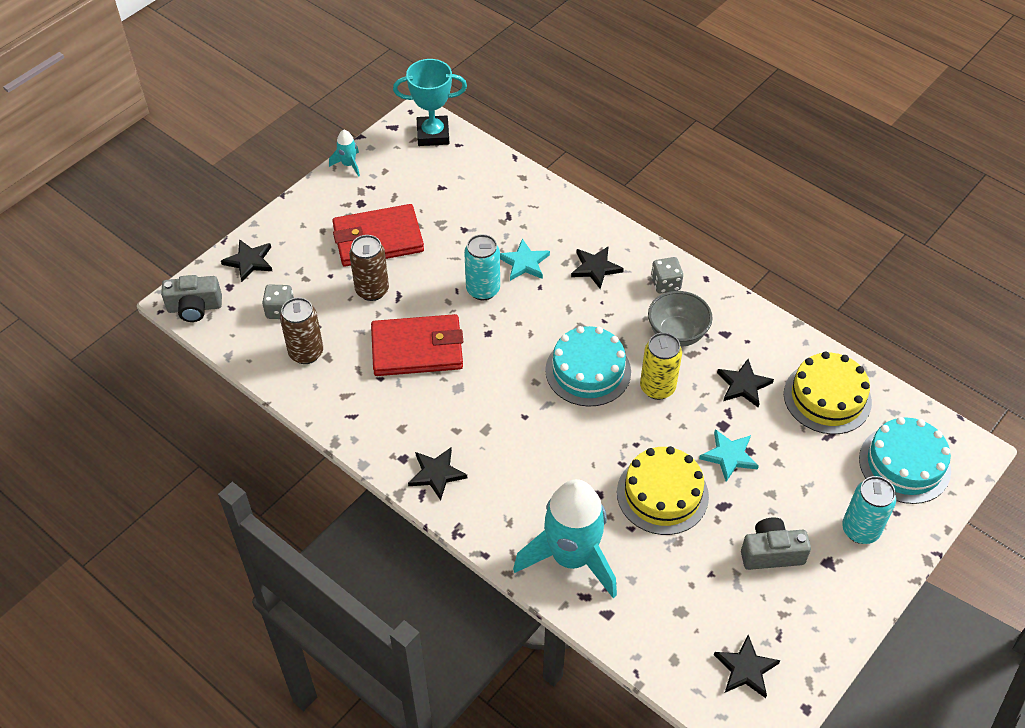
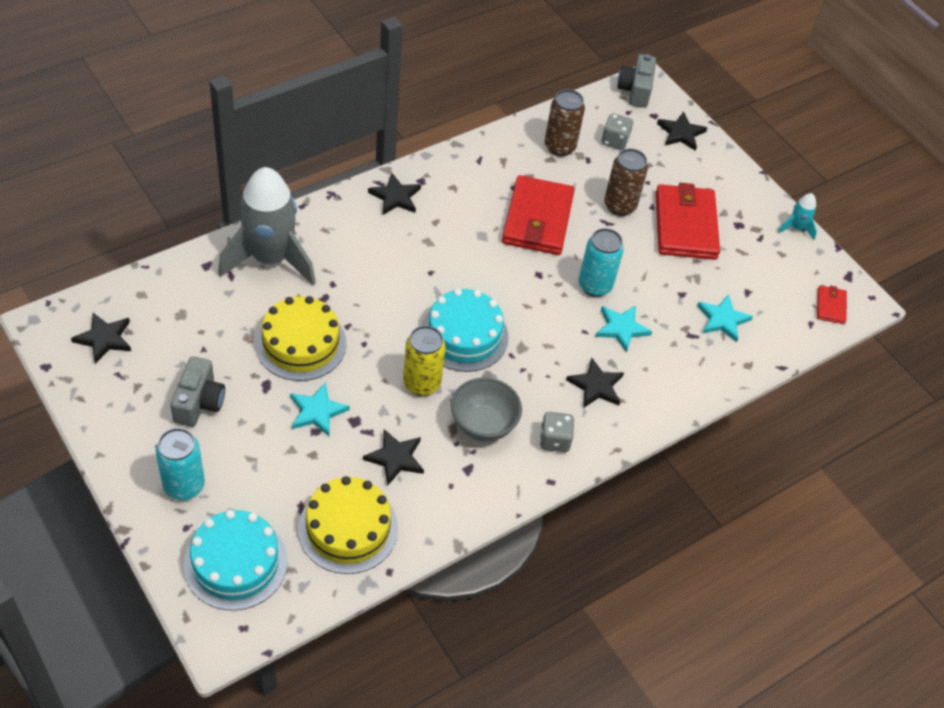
camera: 100 degrees right, 0 degrees up
(433, 134) = (830, 306): turquoise trophy -> red wallet
(481, 199) = (722, 319): none -> turquoise star
(571, 557) = (270, 259): turquoise rocket -> grey rocket

